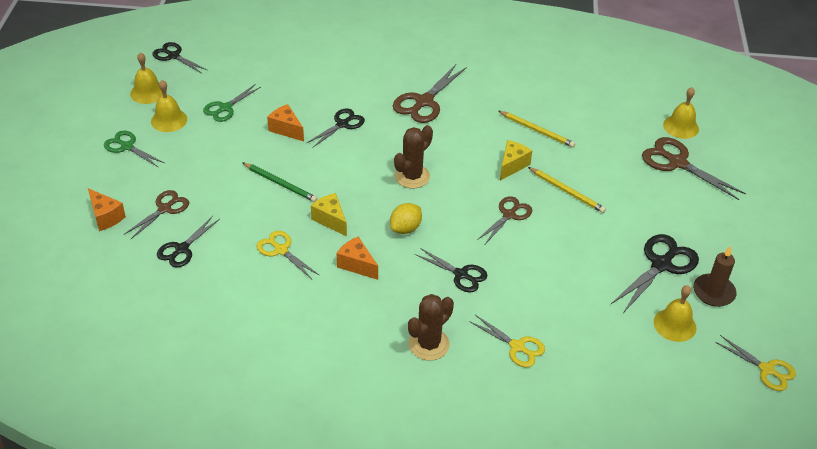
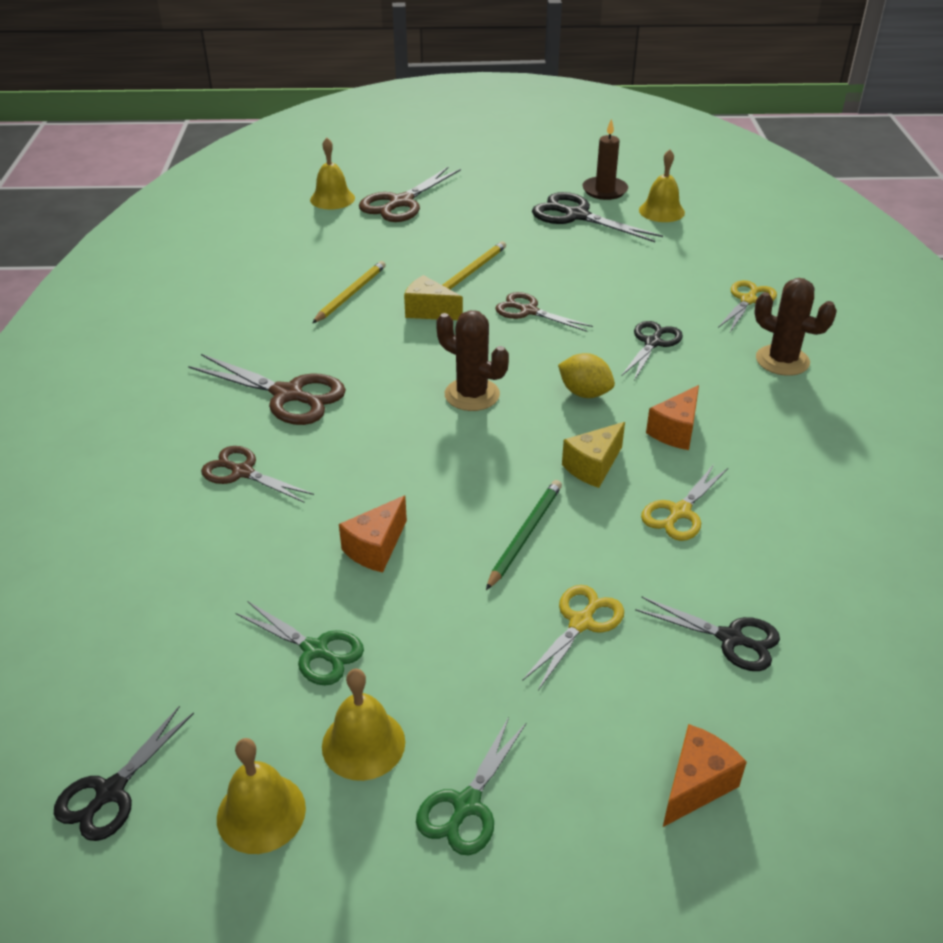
camera: 95 degrees left, 5 degrees down
(165, 209) = (639, 687): brown scissors -> brown scissors (242, 472)
(342, 124) = (354, 479): black scissors -> none
(766, 370) = (694, 171): yellow scissors -> yellow scissors (581, 623)

